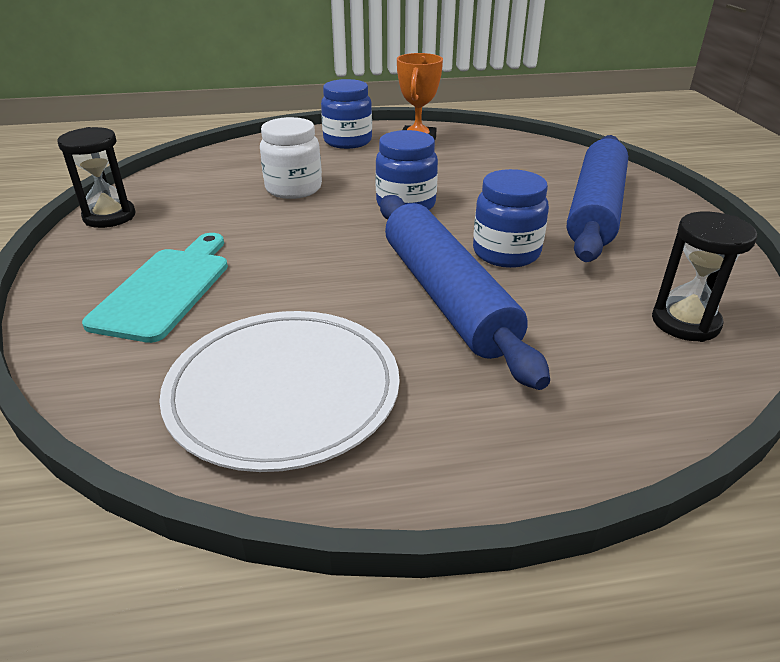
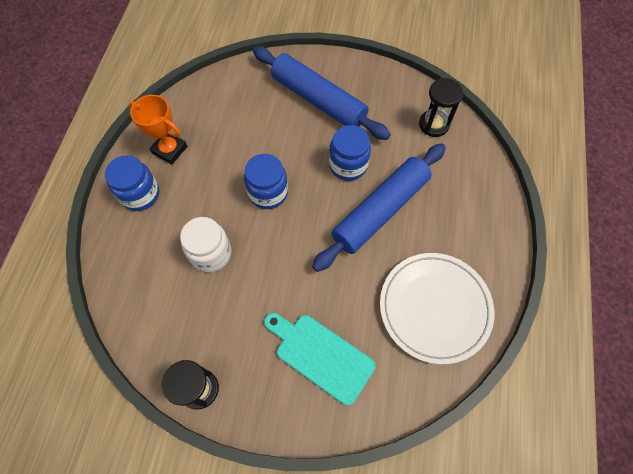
camera: 70 degrees left, 30 degrees up
(447, 296) = (380, 210): blue rolling pin -> blue rolling pin turned 45 degrees counterclockwise

